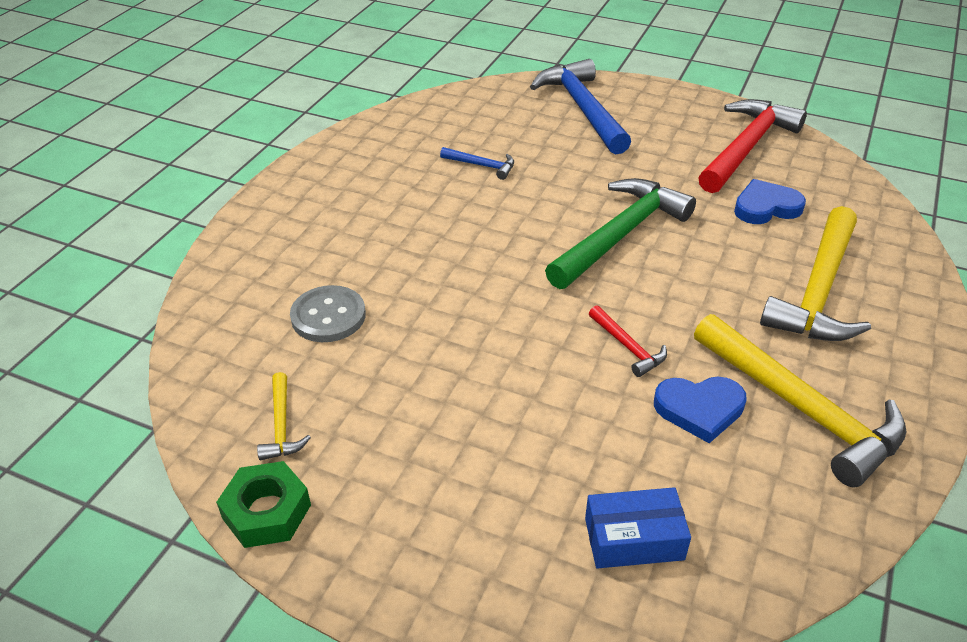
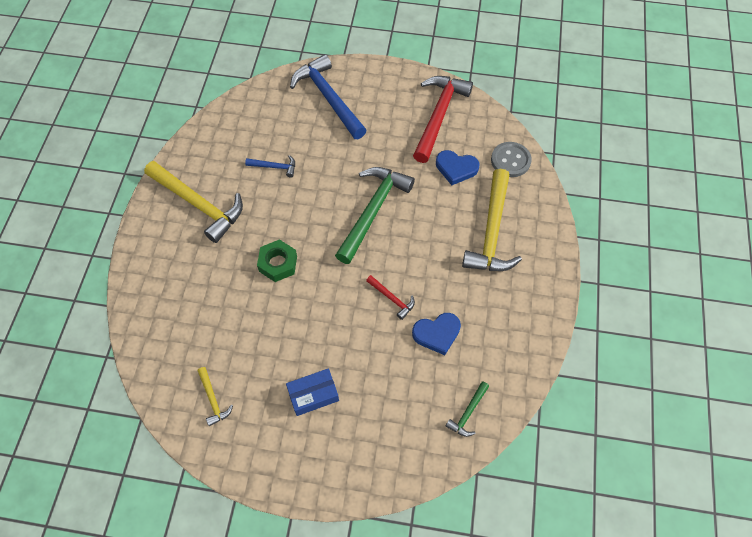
camera: 15 degrees left, 20 degrees up
(266, 512) = (224, 456): green nut -> green nut (278, 263)
(328, 316) = (214, 315): grey button -> grey button (510, 160)
(634, 539) = (415, 424): blue box -> blue box (313, 395)
(742, 543) = (468, 413): none -> green hammer
(766, 207) = (456, 168): blue heart -> blue heart turned 135 degrees counterclockwise
(801, 408) = (489, 320): yellow hammer -> yellow hammer (199, 204)

